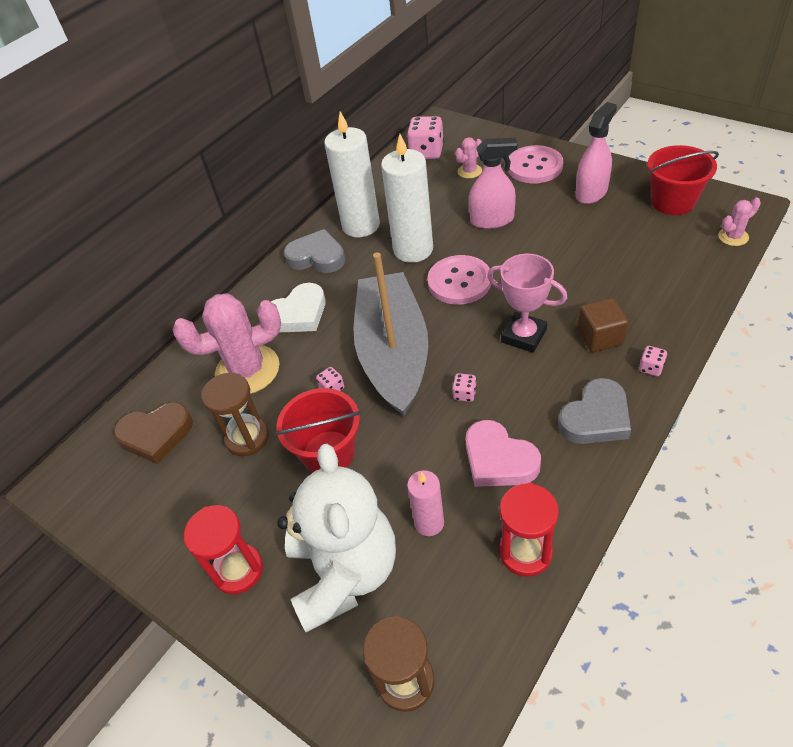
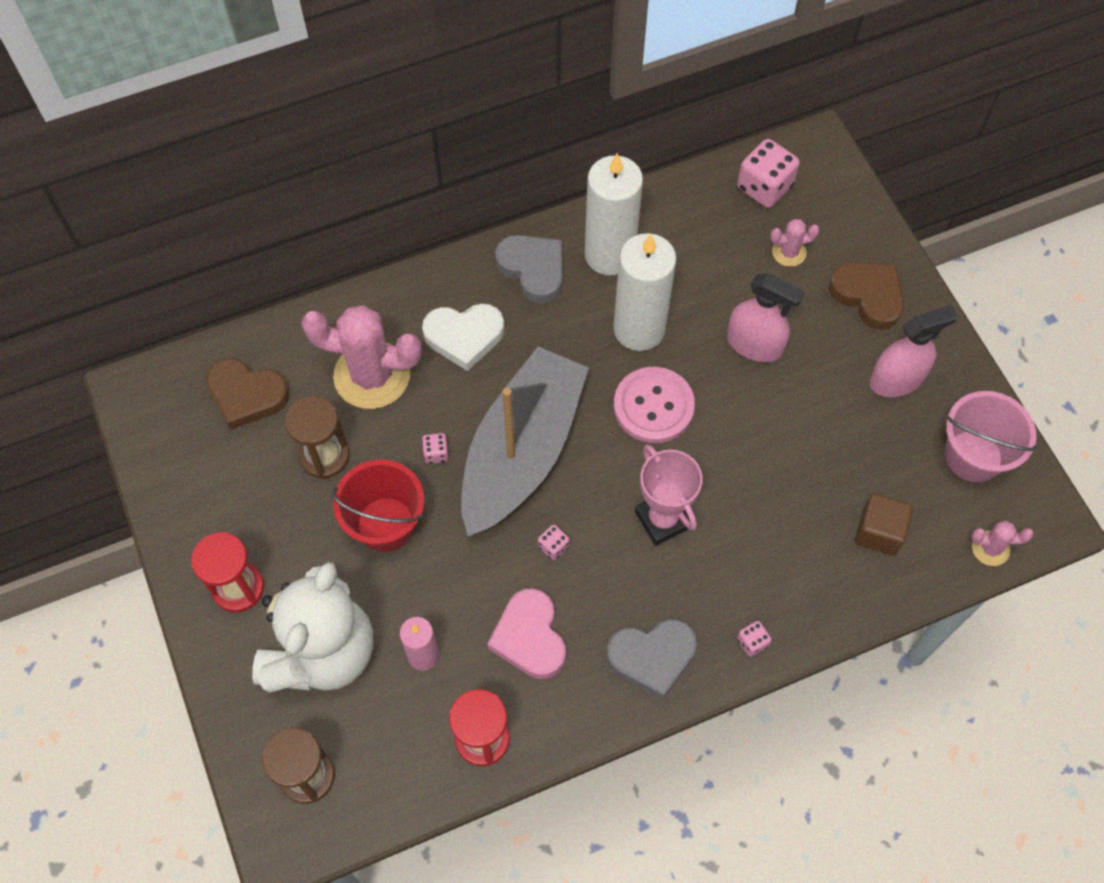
camera: 25 degrees right, 15 degrees up
(534, 166) = (868, 296): pink button -> brown heart
(600, 337) = (735, 573): brown cube -> brown cube (878, 532)
(672, 202) = (973, 456): red bucket -> pink bucket

